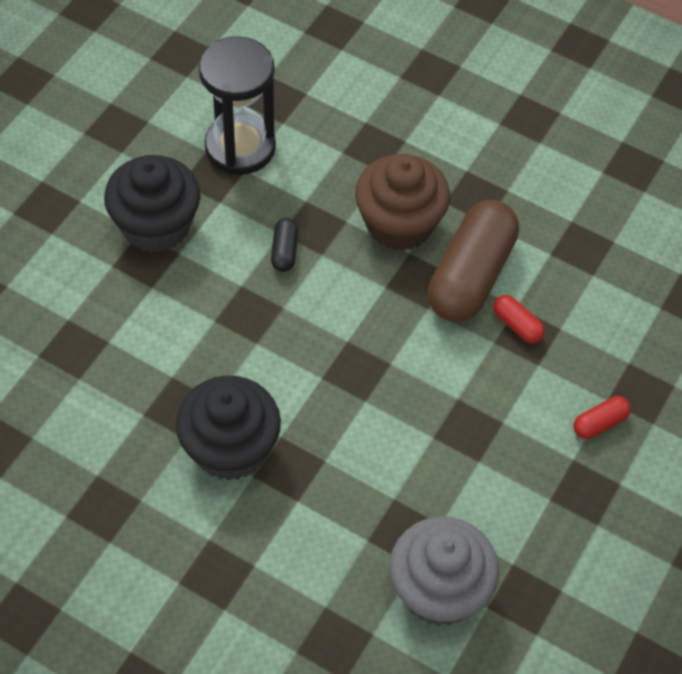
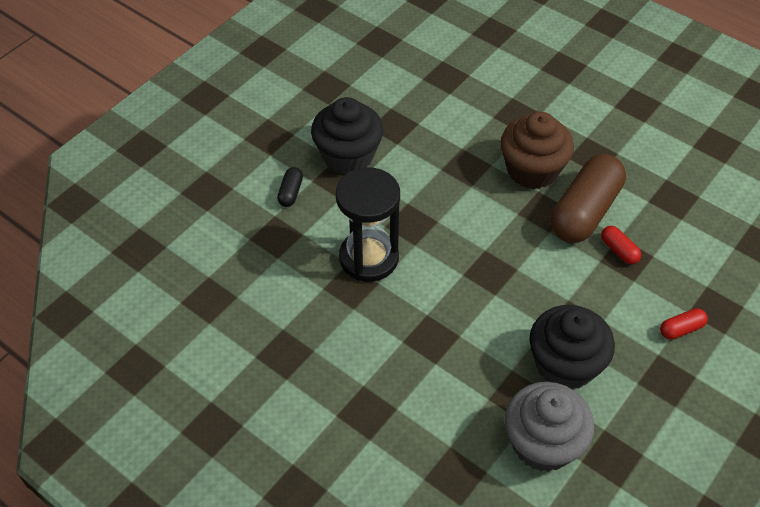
camera: 10 degrees right, 5 degrees down
(230, 448) = (387, 319): black cupcake -> black cupcake (565, 364)
(240, 147) = (416, 107): black hourglass -> black hourglass (369, 258)
(284, 251) = (442, 182): black capsule -> black capsule (290, 192)

